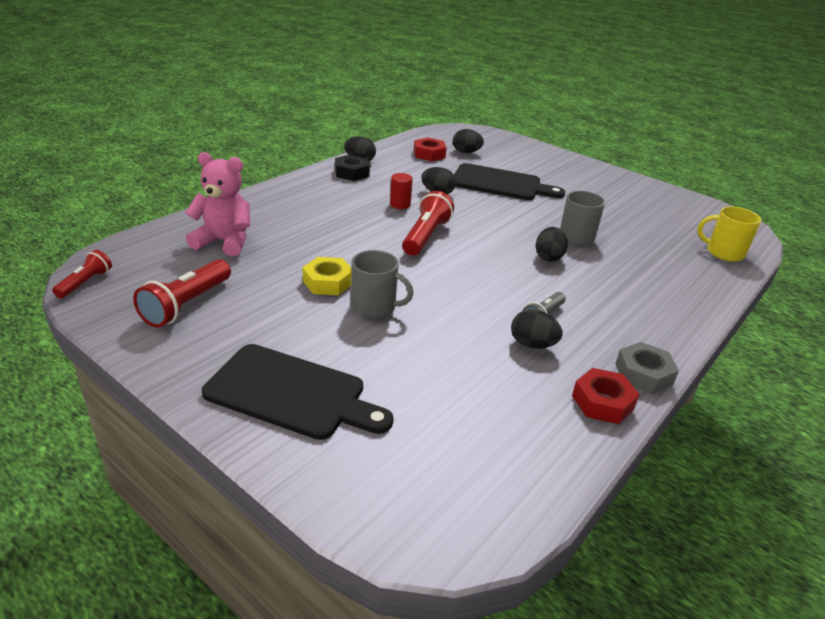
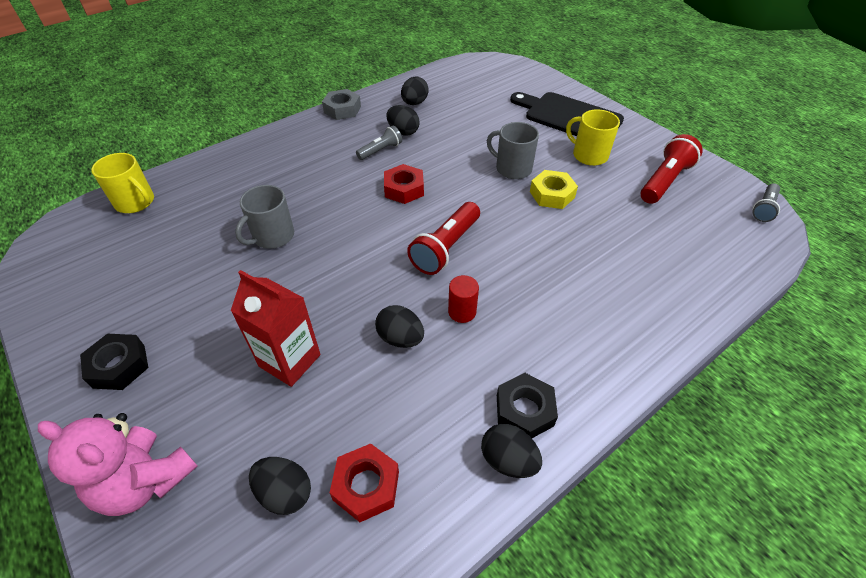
camera: 165 degrees left, 15 degrees up
(85, 283) = (764, 209): red flashlight -> grey flashlight
(224, 242) = (665, 253): pink teddy bear -> pink teddy bear (145, 481)
(274, 330) = (589, 155): none -> yellow mug
(500, 183) = (289, 360): black cutting board -> red carton
(548, 257) = (329, 209): black egg -> black egg (414, 103)
(596, 179) = (119, 366): none -> black nut
(602, 402) = (383, 98): red nut -> red nut (404, 189)

